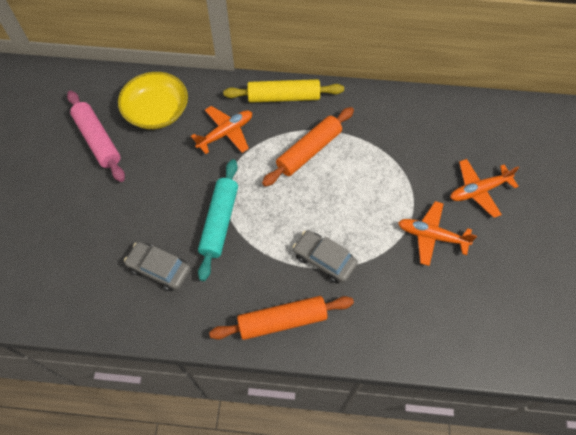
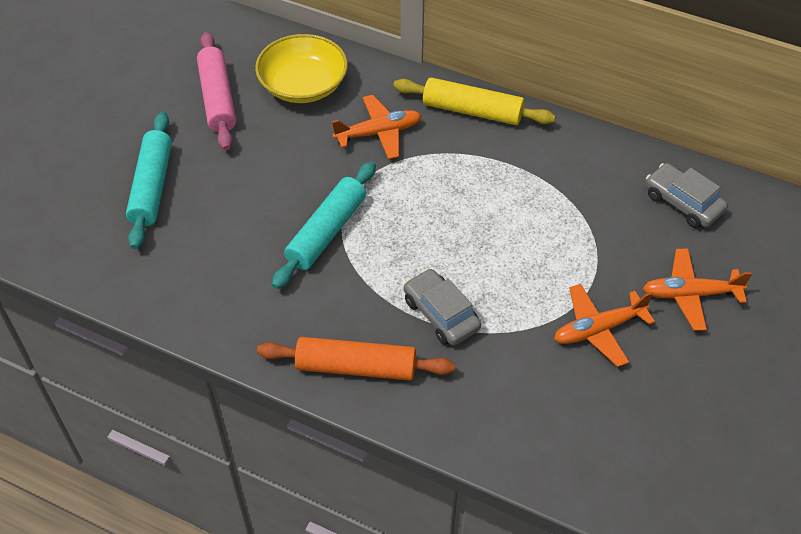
camera: 20 degrees right, 10 degrees down
(76, 227) = (152, 187): none -> turquoise rolling pin
(159, 269) = (230, 262): grey car -> grey car (683, 203)
(309, 151) = (477, 183): orange rolling pin -> none
(431, 236) = (598, 329): orange plane -> orange plane turned 60 degrees counterclockwise

